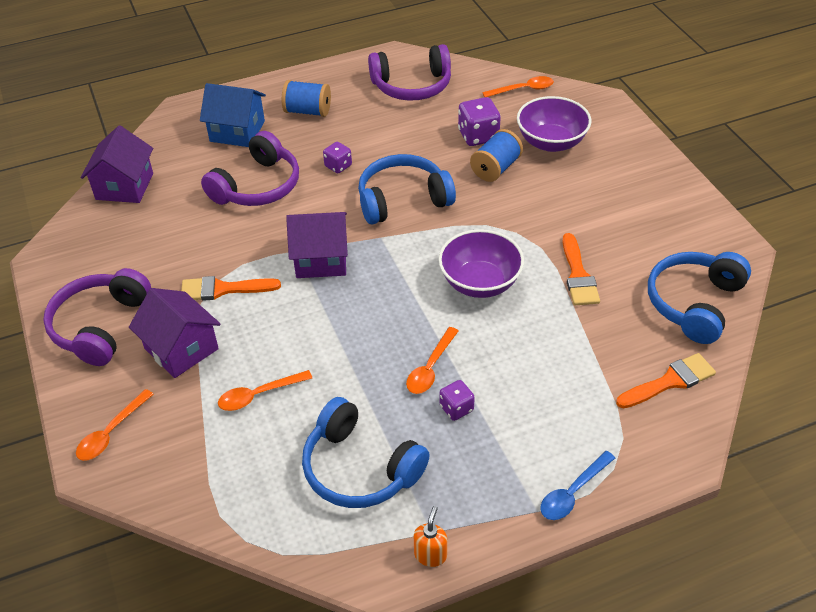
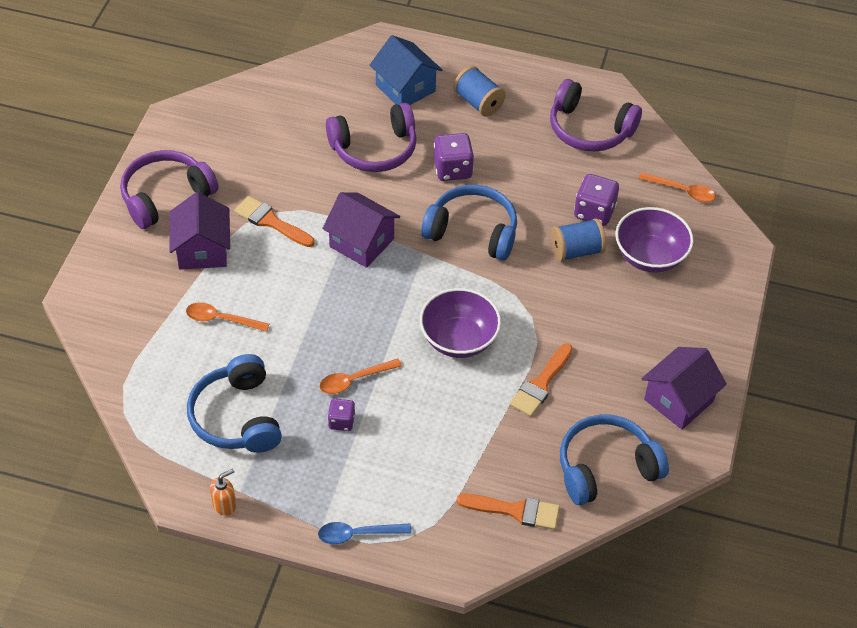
camera: 35 degrees right, 5 degrees up
(111, 433) = (107, 282): orange spoon -> none
(124, 186) = (278, 88): purple house -> purple house (678, 400)
(338, 166) = (452, 169): purple dice -> purple dice, size x1.64

